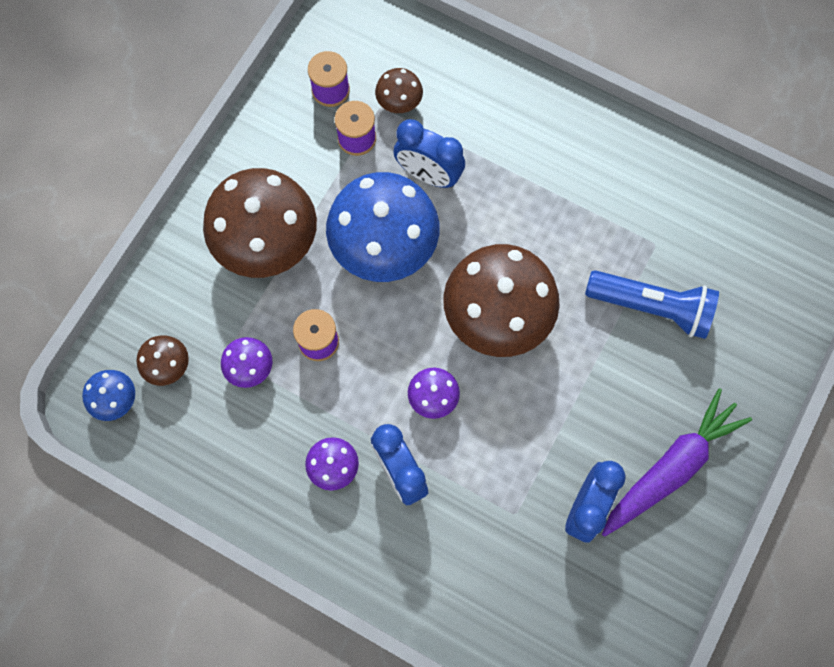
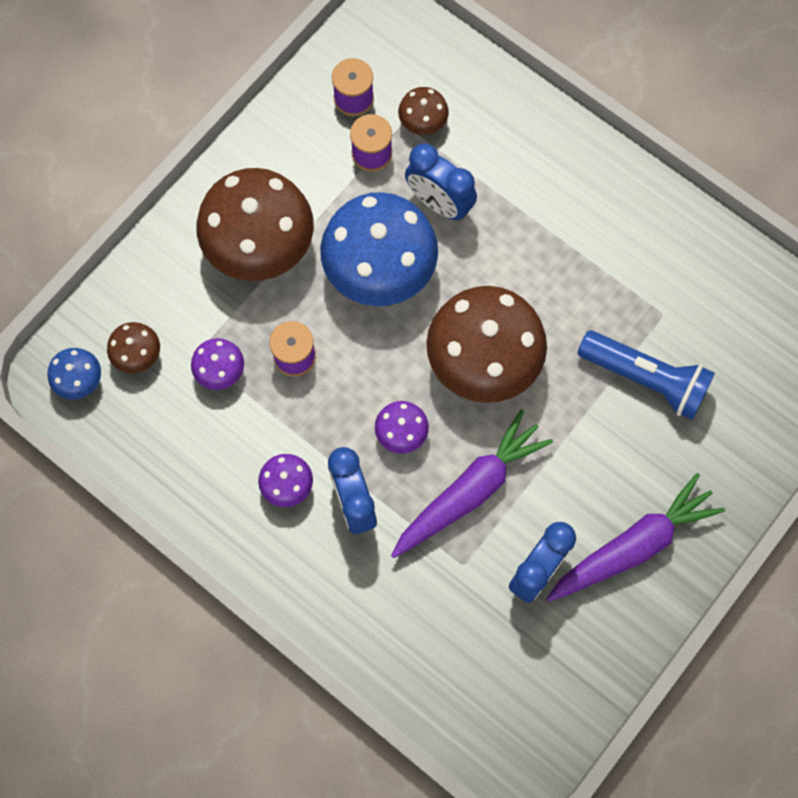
camera: 10 degrees right, 0 degrees up
(508, 441) = (470, 490): none -> purple carrot

